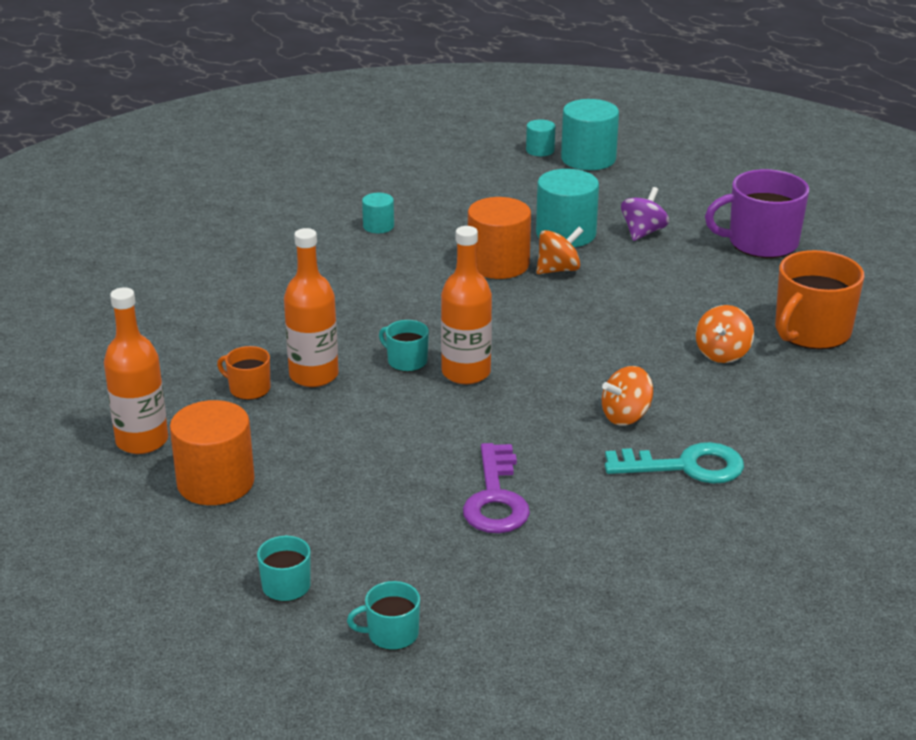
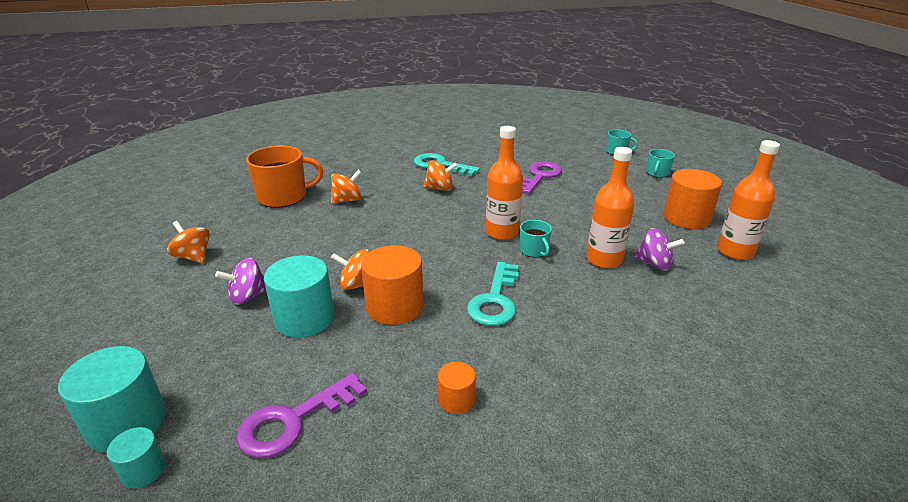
camera: 150 degrees left, 0 degrees up
(248, 389) = (654, 264): orange mug -> purple spinning top
(378, 226) = (456, 400): turquoise cylinder -> orange cylinder
(407, 297) = (495, 300): none -> turquoise key
(482, 187) = (293, 421): none -> purple key
(761, 243) = (193, 257): purple mug -> orange spinning top

